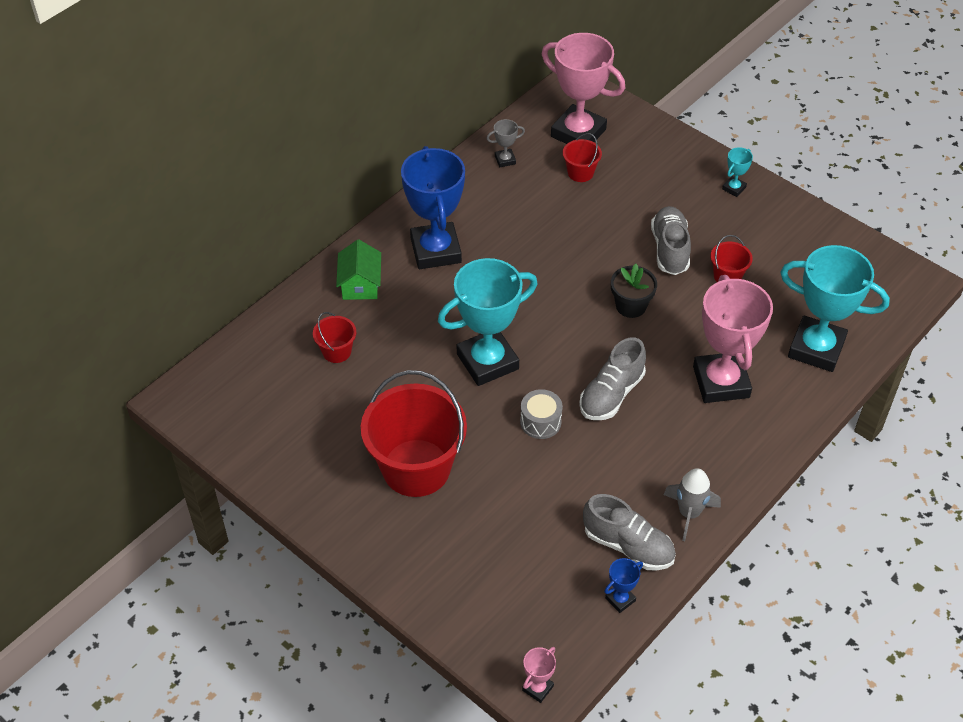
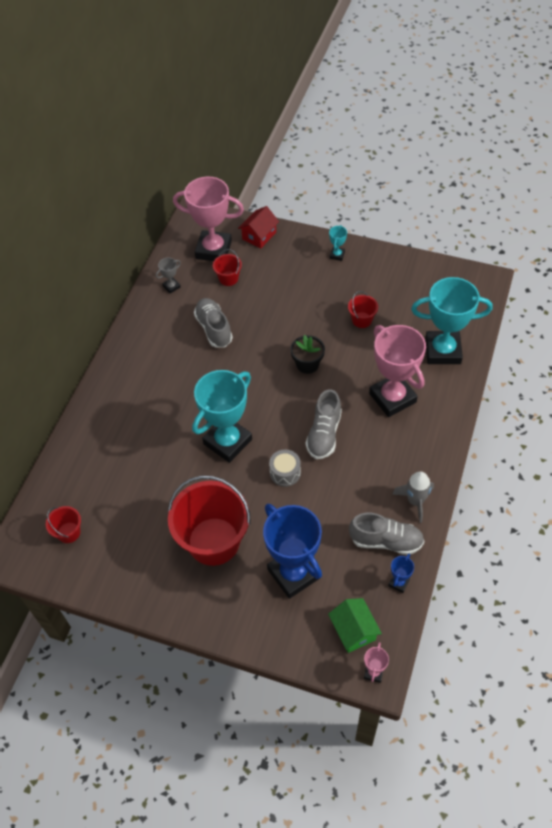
camera: 20 degrees left, 5 degrees up
(337, 351) = (115, 474): red bucket -> red bucket (69, 532)
(360, 284) = (109, 416): green house -> green house (353, 630)
(436, 250) = (153, 371): blue trophy -> blue trophy (294, 573)
(644, 134) = (259, 236): none -> red house
(670, 249) = (315, 314): grey shoe -> grey shoe (214, 329)

